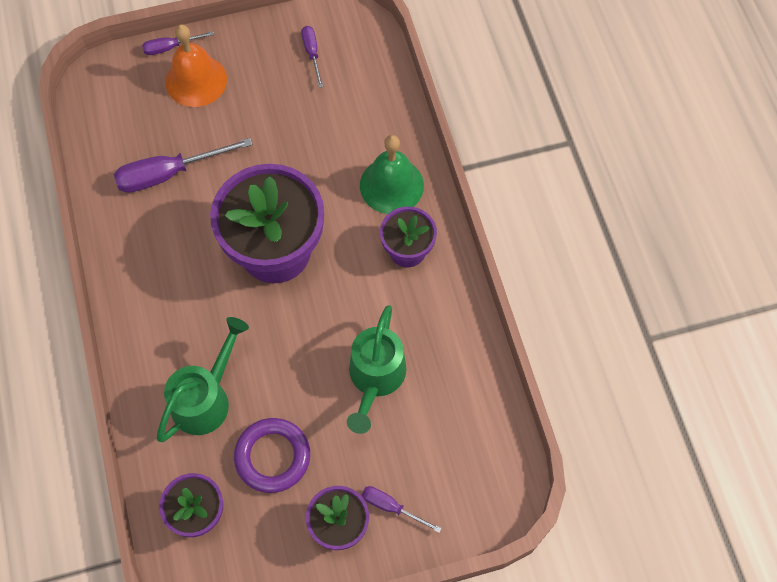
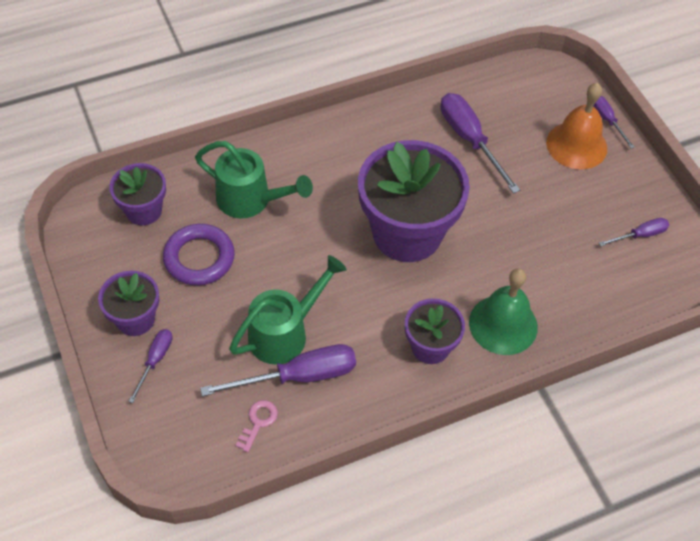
camera: 80 degrees right, 10 degrees down
(375, 378) = (285, 332): green watering can -> green watering can turned 135 degrees clockwise
(425, 371) = (298, 376): none -> purple screwdriver
(469, 412) = (258, 422): none -> pink key

